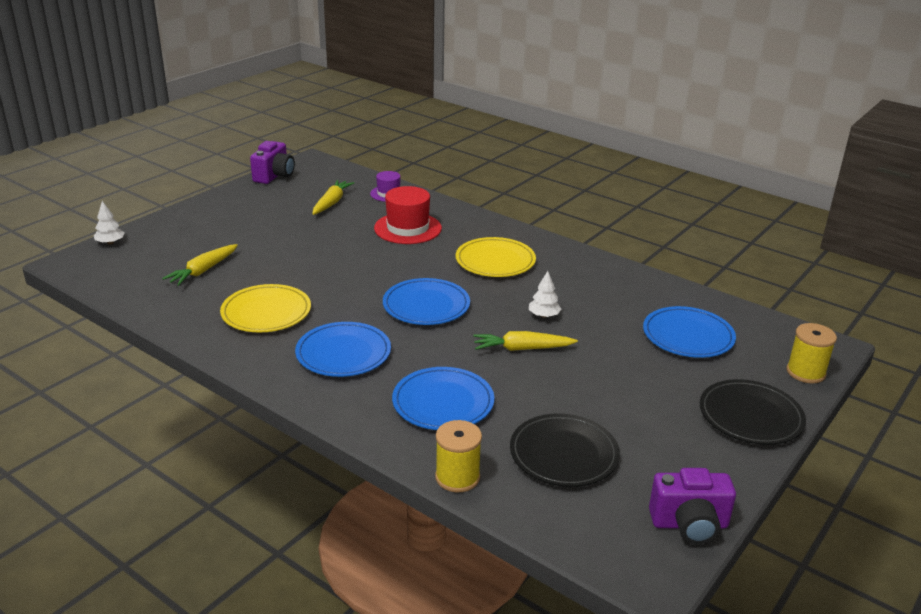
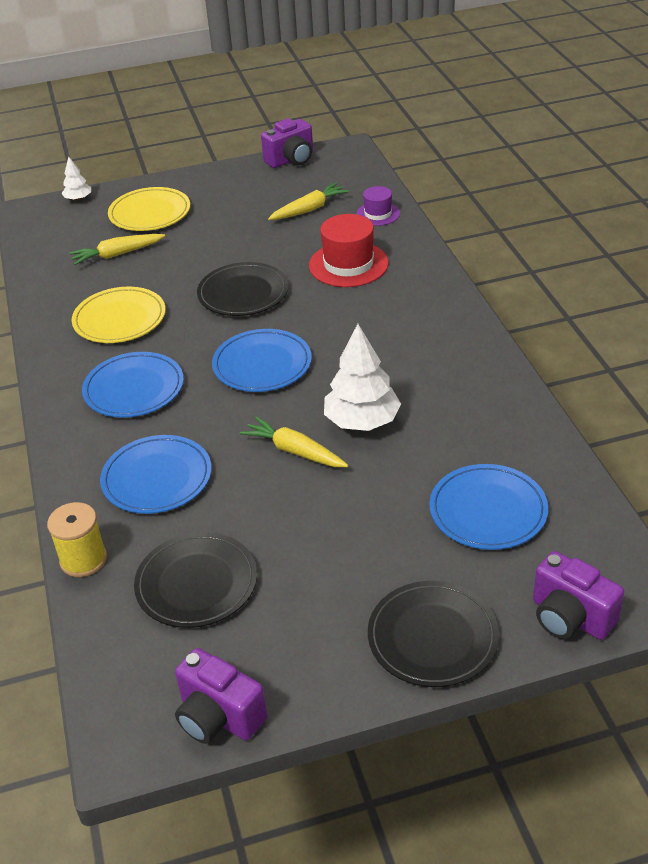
camera: 40 degrees right, 10 degrees up
(350, 267) = (243, 293): none -> black plate
(495, 261) = (390, 336): yellow plate -> yellow plate (150, 213)
(543, 316) = (362, 421): white tree -> white tree, size x1.93
(805, 372) = (570, 617): yellow spool -> purple camera

